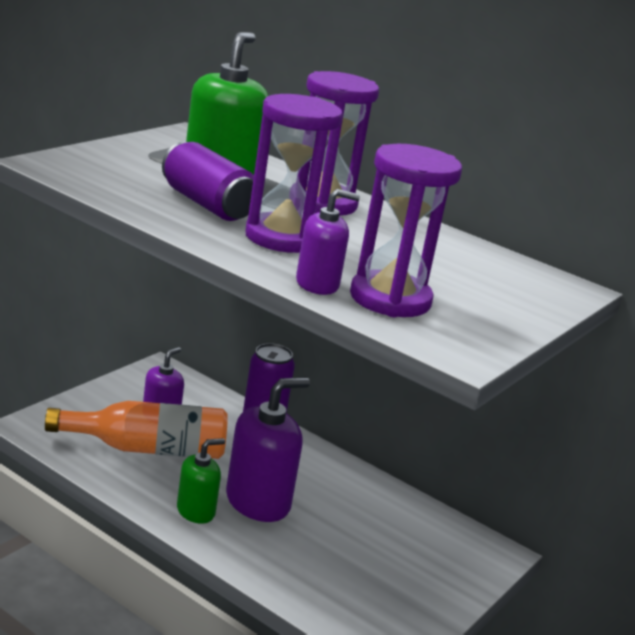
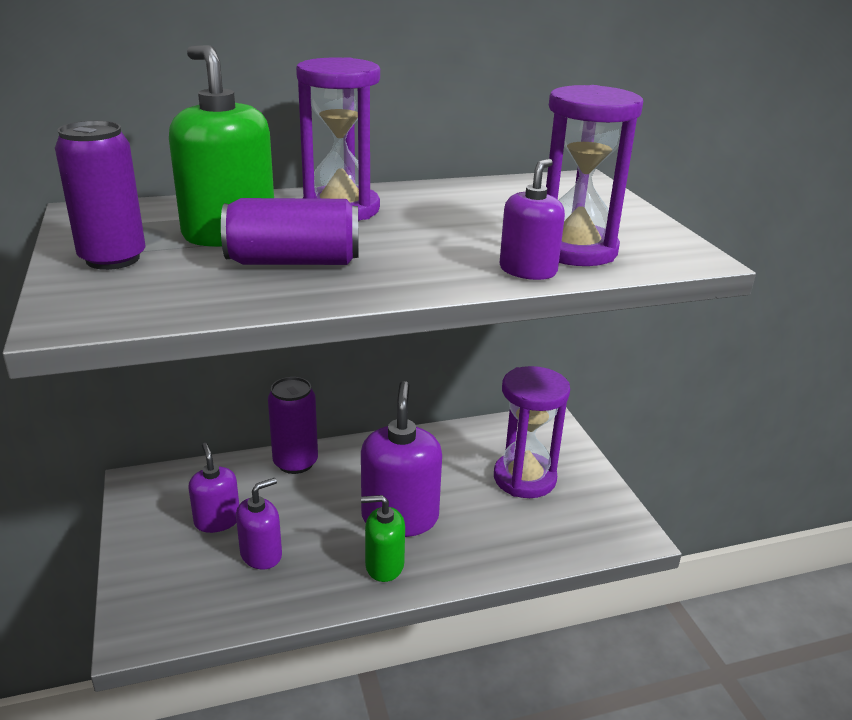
camera: 50 degrees left, 5 degrees up
(132, 156) = (113, 259): none -> purple can
(147, 449) = (261, 554): orange bottle -> purple soap dispenser
(196, 511) = (384, 565): green soap dispenser -> green soap dispenser turned 90 degrees counterclockwise
(282, 238) = (409, 252): purple hourglass -> purple hourglass (524, 478)

